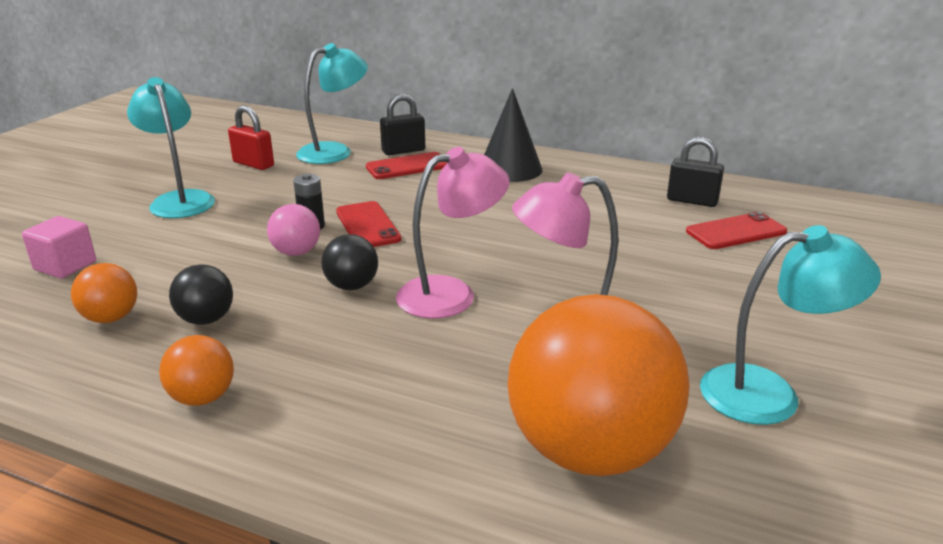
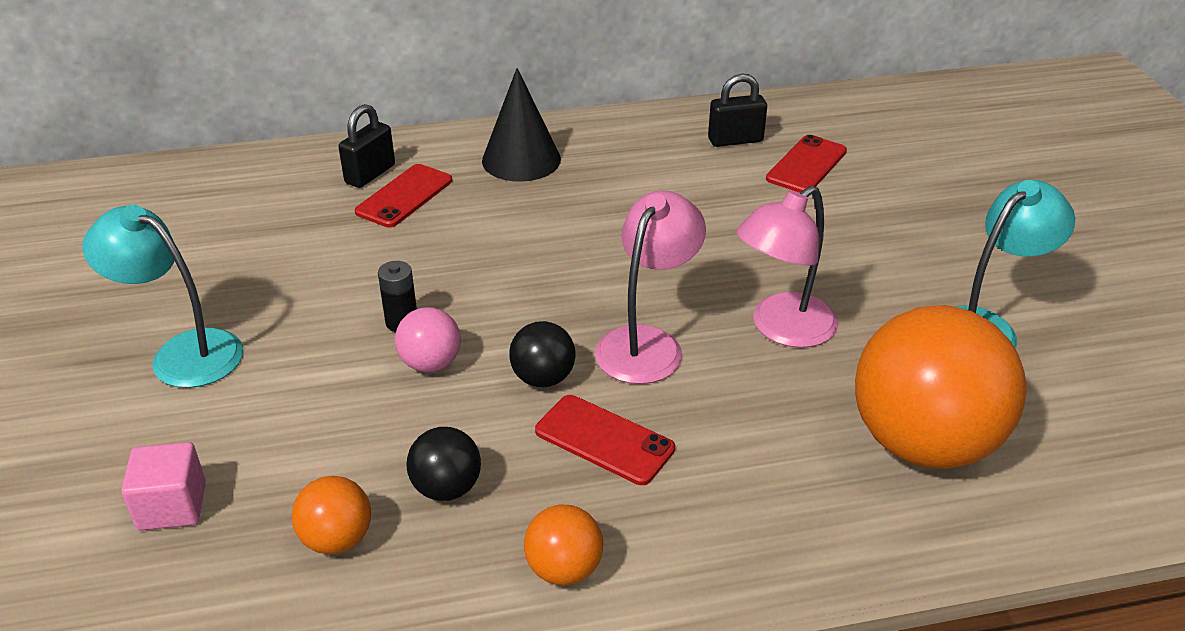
camera: 35 degrees left, 10 degrees up
(253, 164) = (205, 262): red padlock -> none
(334, 151) = (286, 204): turquoise lamp -> none
(367, 225) = (462, 296): red phone -> red phone (604, 440)

